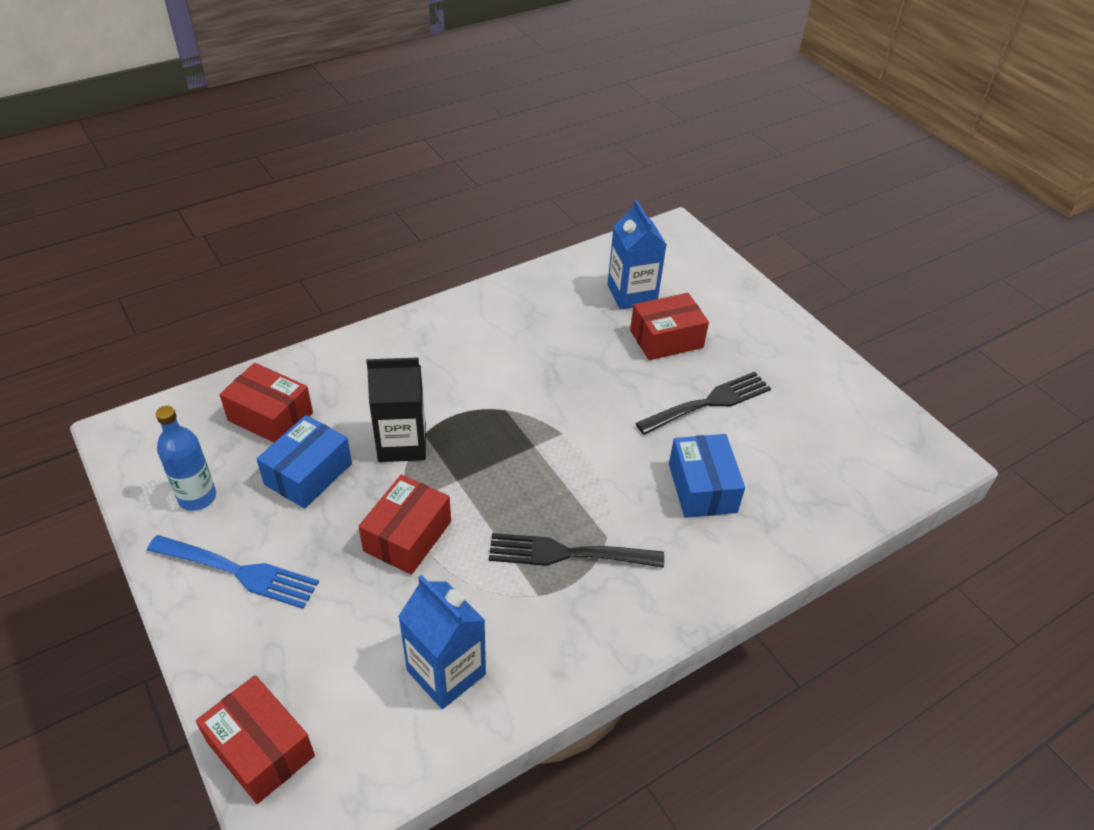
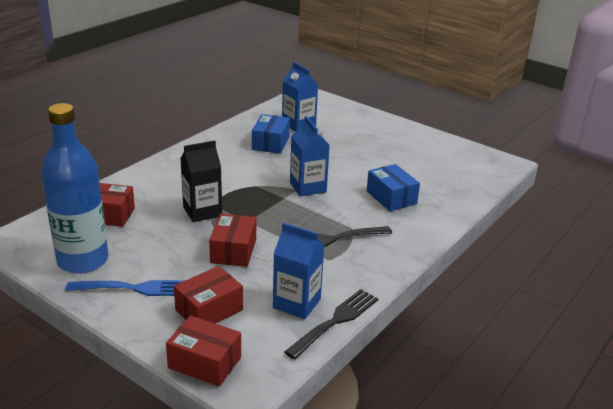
camera: 20 degrees left, 15 degrees down
(197, 497) = (83, 260): blue bottle -> blue bottle, size x1.93
(308, 474) = (151, 236): blue box -> blue box (270, 143)
(581, 432) = (308, 187): none -> blue carton
(666, 339) = (331, 140): red box -> red box (209, 310)
(709, 403) = (372, 162): black fork -> black fork (335, 321)

